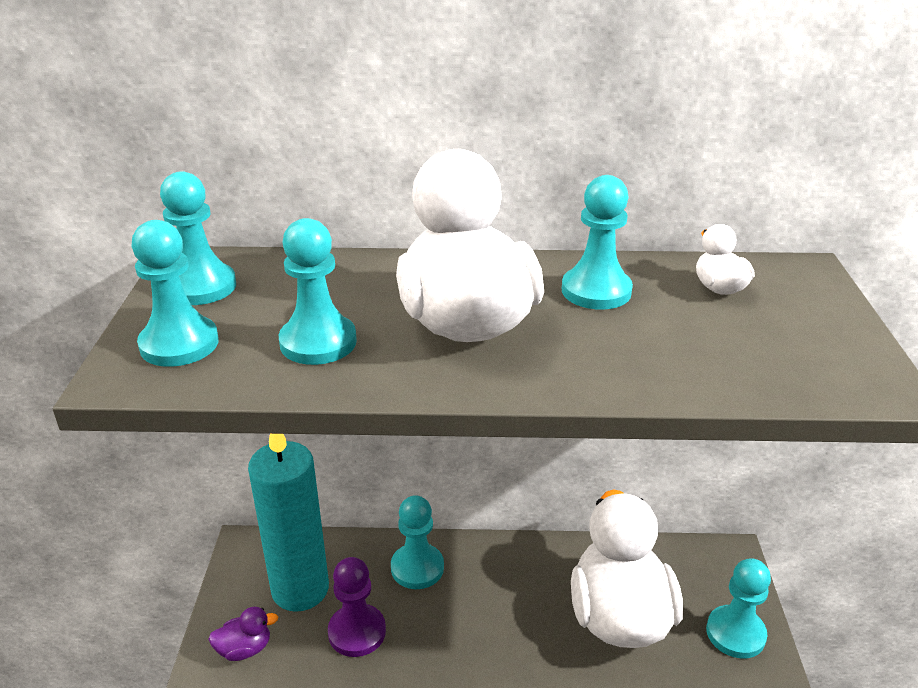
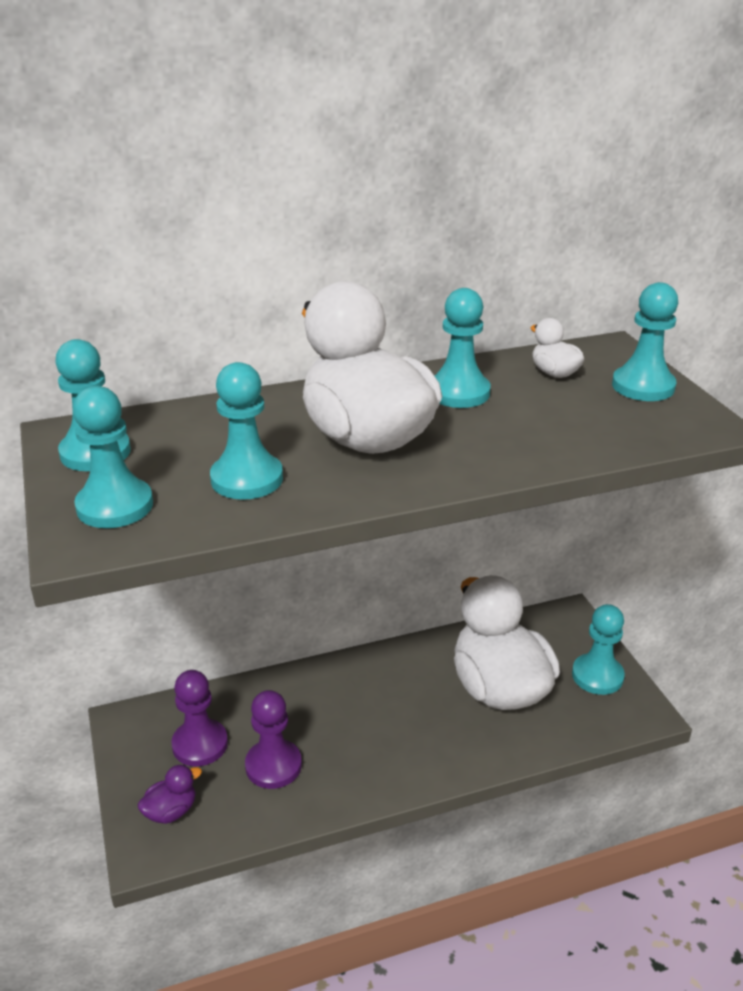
camera: 20 degrees left, 0 degrees up
(300, 589) = (200, 744): turquoise candle -> purple pawn
(417, 568) = (304, 696): turquoise pawn -> turquoise pawn (643, 386)

